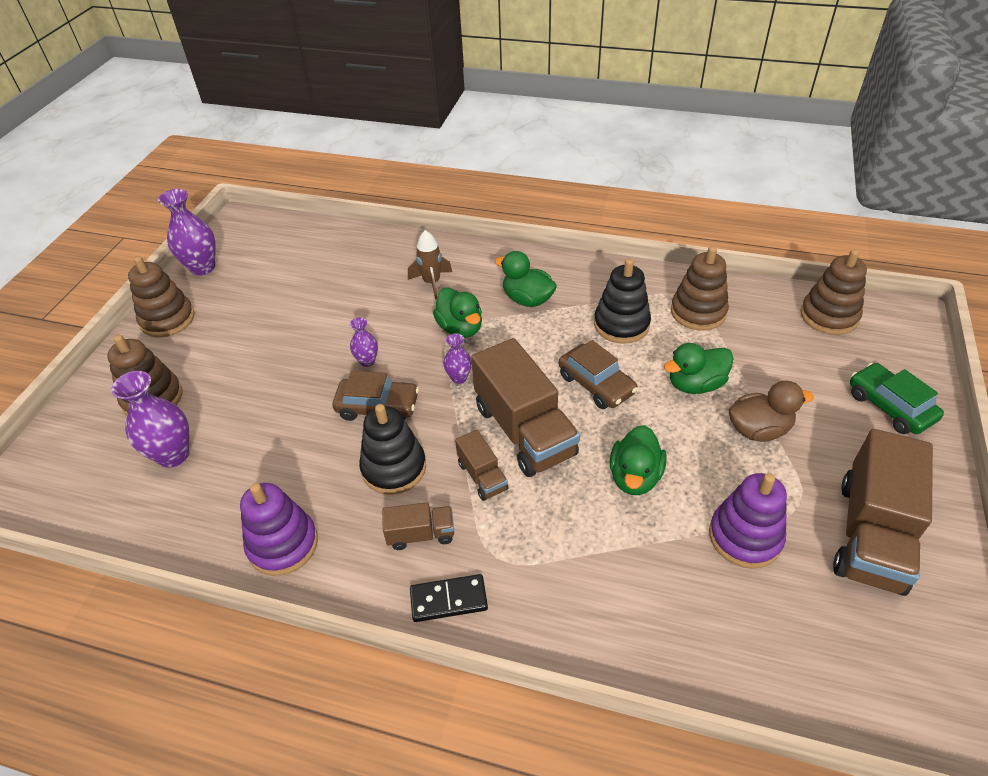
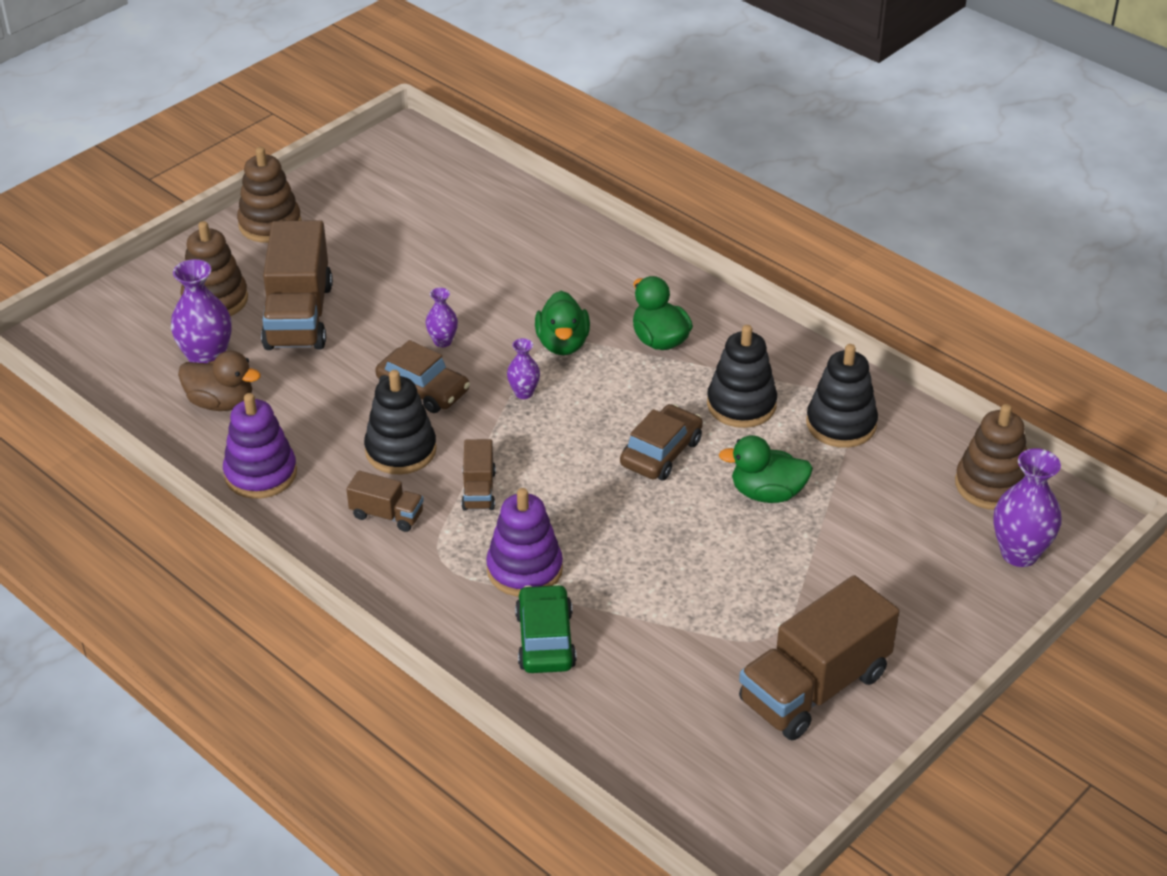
camera: 25 degrees right, 5 degrees down
(202, 268) = (335, 179): purple vase -> purple vase (1019, 553)
(432, 283) = (568, 284): brown rocket -> none
(448, 599) = (375, 574): black domino -> none
(524, 430) = (551, 467): brown truck -> brown truck (299, 316)
(596, 384) = (661, 453): brown car -> brown car turned 135 degrees counterclockwise
(634, 477) = (626, 549): green duck -> none
(698, 312) = (841, 424): brown stacking toy -> black stacking toy
(745, 537) = (687, 639): purple stacking toy -> purple stacking toy (524, 569)
(758, 430) = (793, 559): brown duck -> brown duck (221, 403)
(889, 406) = (960, 595): green car -> green car (545, 640)

